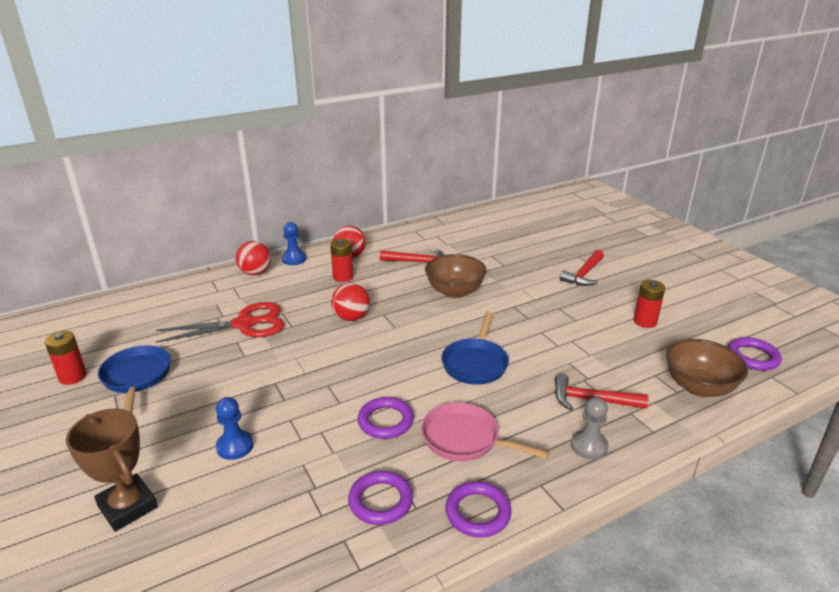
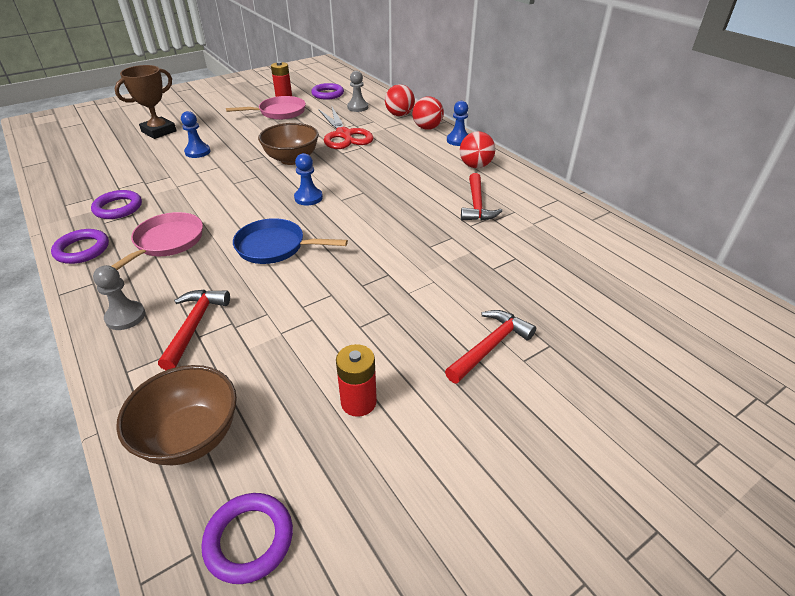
camera: 85 degrees right, 10 degrees up
(136, 377) = (279, 112): blue pan -> pink pan
(166, 314) = (357, 107): none -> grey pawn
(343, 277) = (431, 166): red battery -> none
(351, 317) = (356, 177): red ball -> red ball (399, 115)
(385, 421) = (203, 204): purple ring -> purple ring (327, 94)
(387, 346) = (308, 198): none -> blue pawn
(454, 292) = (414, 231): brown bowl -> brown bowl (292, 159)
(584, 274) = (490, 346): red hammer -> red hammer turned 105 degrees clockwise

